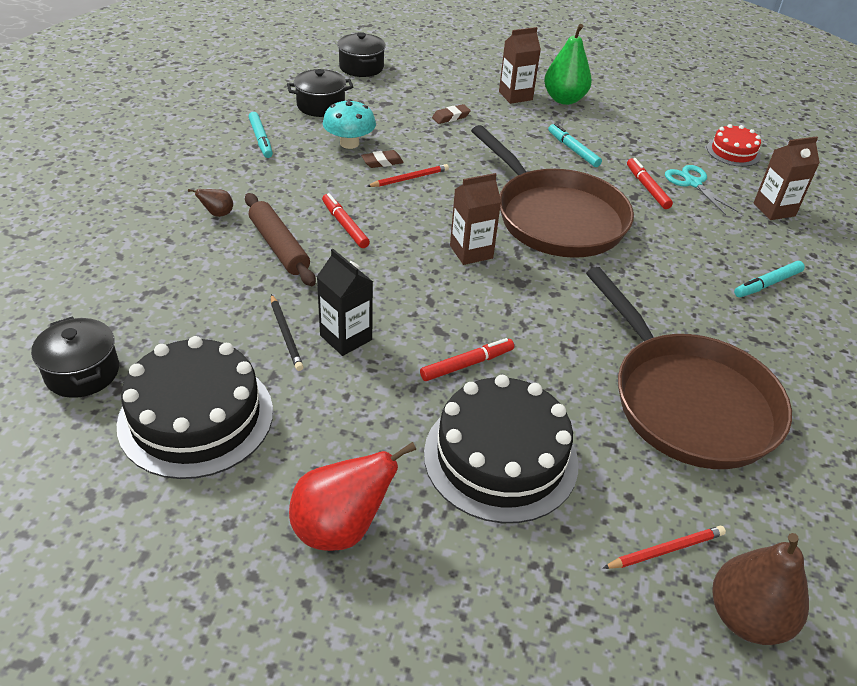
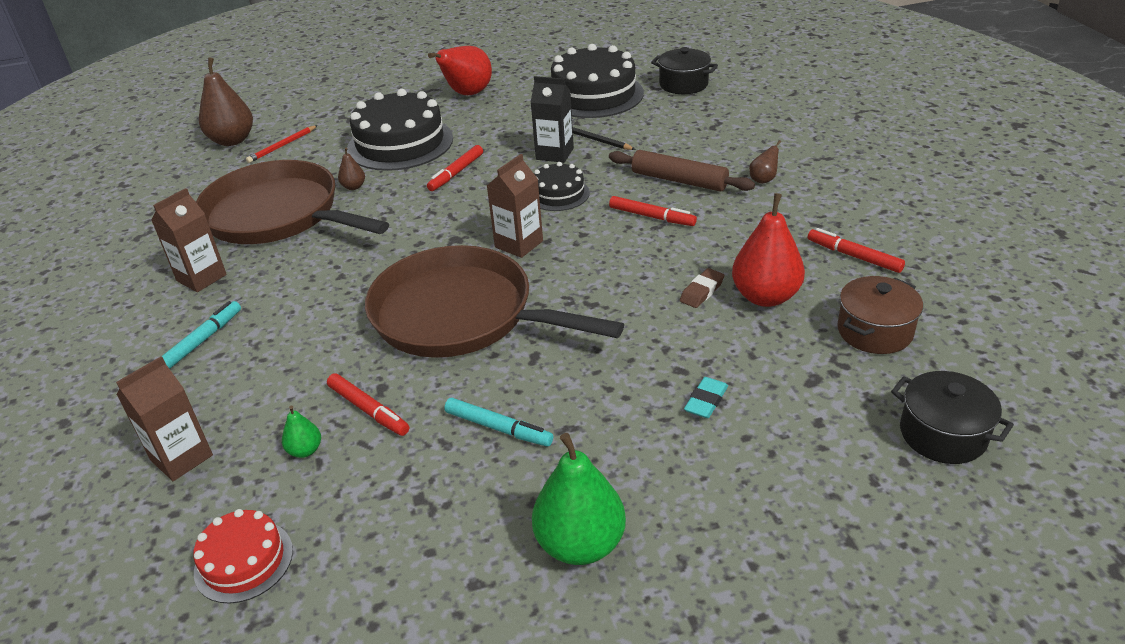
camera: 155 degrees right, 5 degrees down
(261, 139) = (854, 256): turquoise marker -> red marker
(321, 106) = (874, 331): black pot -> brown pot
(349, 143) = (765, 297): turquoise mushroom -> red pear
(393, 285) = (558, 194): none -> black cake
(409, 178) = (651, 286): red pencil -> none
(451, 117) = (706, 401): brown eraser -> turquoise eraser
(515, 96) = (662, 505): brown carton -> brown carton (201, 278)
(590, 403) = (353, 187): none -> brown pear
(693, 183) = (305, 450): turquoise scissors -> green pear

